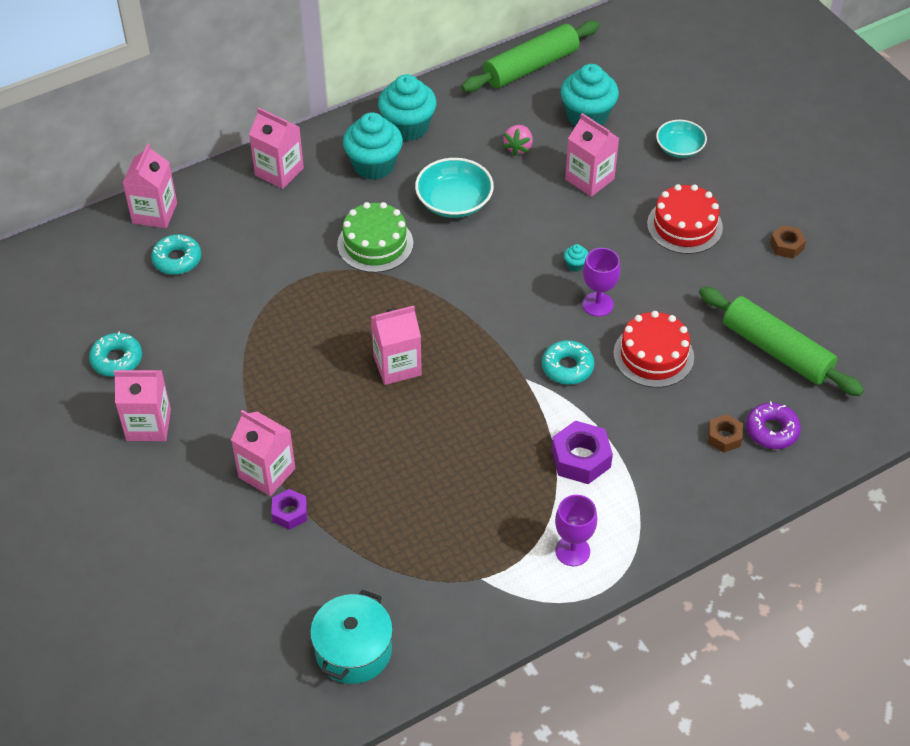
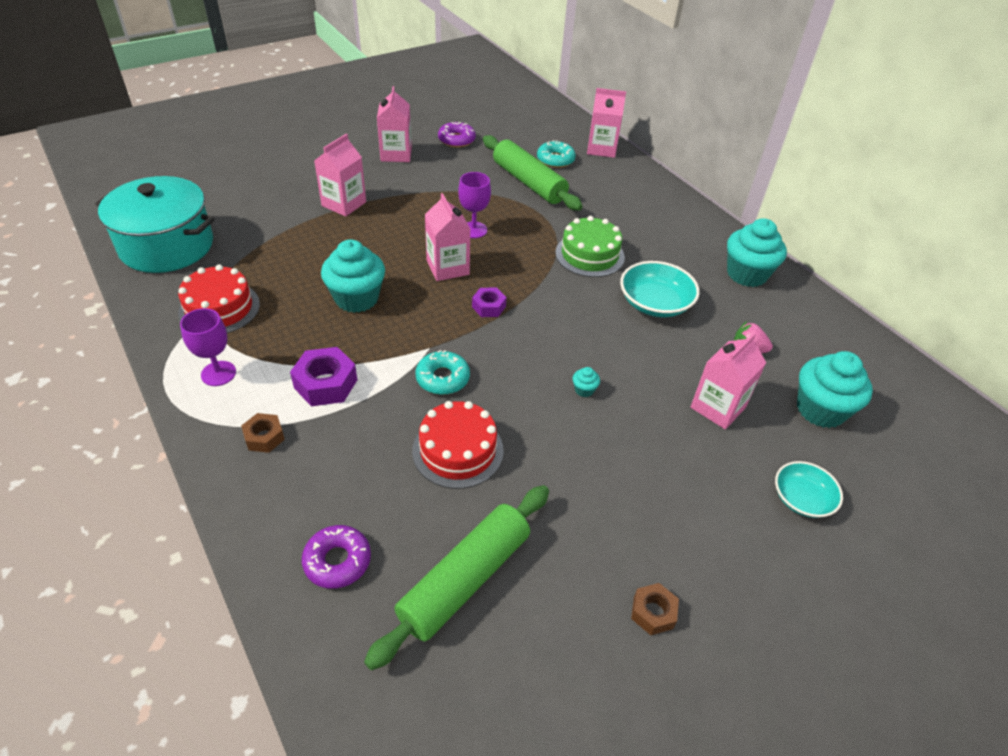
camera: 85 degrees right, 5 degrees down
(117, 359) = (456, 140): turquoise donut -> purple donut
(279, 171) = (663, 203): pink carton -> none
(290, 513) = (304, 215): purple nut -> purple nut (488, 307)
(353, 650) = (167, 246): turquoise pot -> turquoise pot, size x1.52
(374, 165) = (688, 254): turquoise cupcake -> turquoise cupcake (356, 298)
(531, 67) = (880, 364): green rolling pin -> green rolling pin (528, 182)
(597, 304) = (529, 406): purple goblet -> purple goblet (473, 230)
(684, 226) = (665, 494): red cake -> red cake (219, 308)
(724, 437) = (334, 509): brown nut -> brown nut (264, 437)

